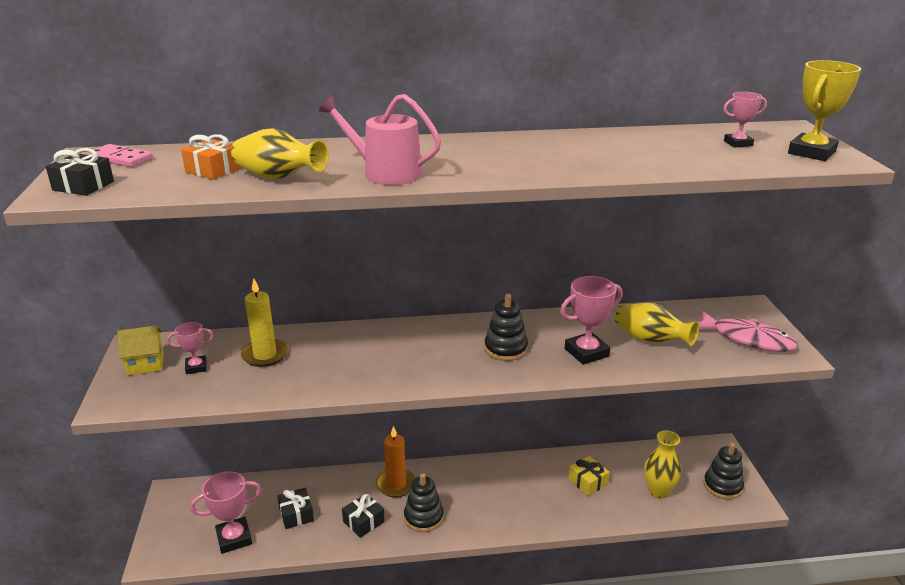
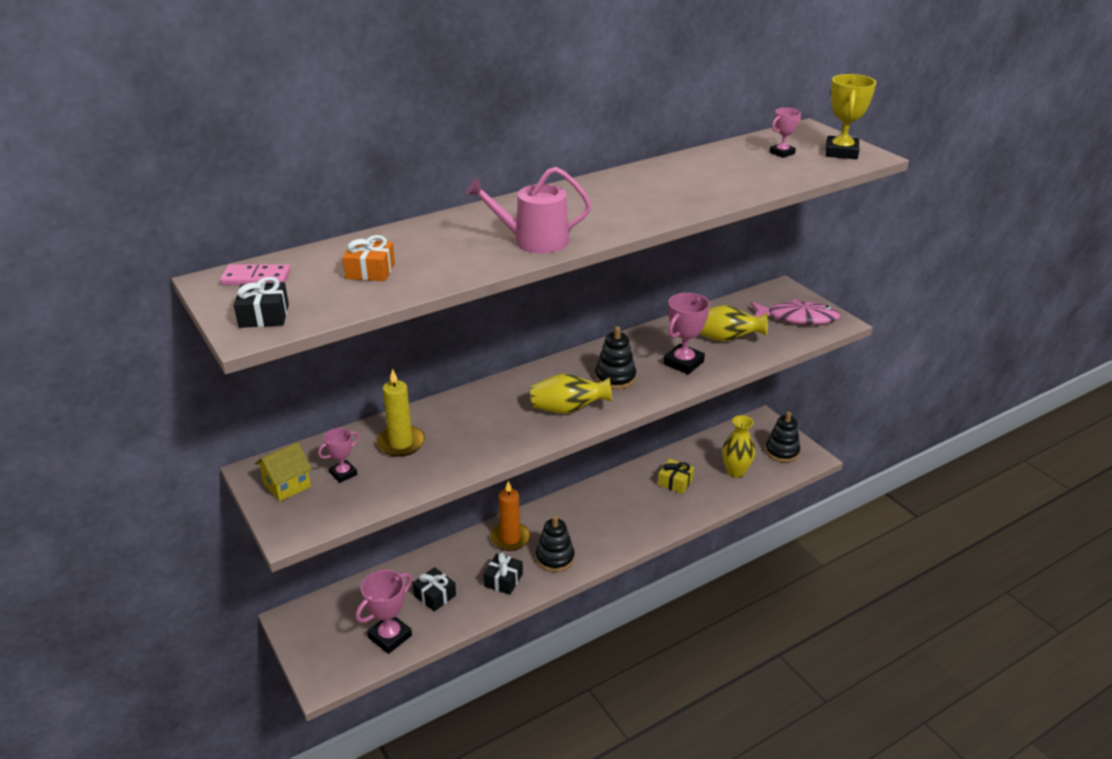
camera: 25 degrees left, 5 degrees up
(278, 178) = (444, 266): yellow vase -> yellow vase (568, 409)

